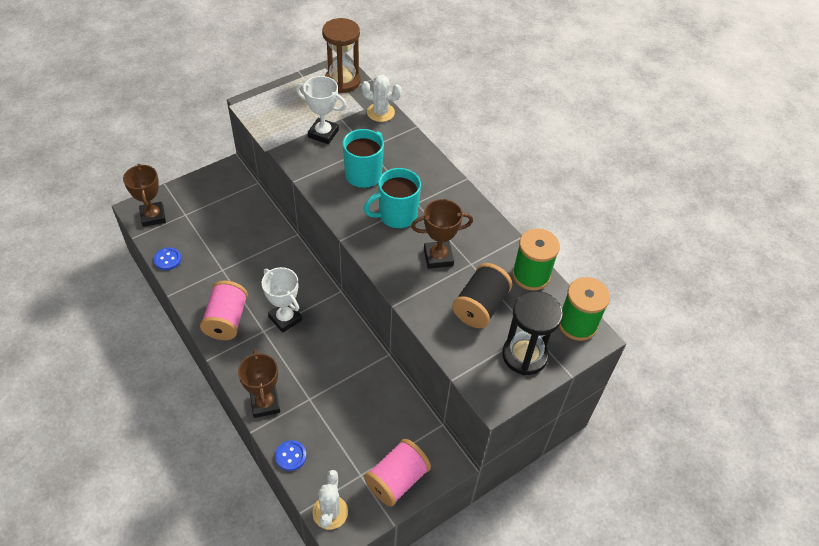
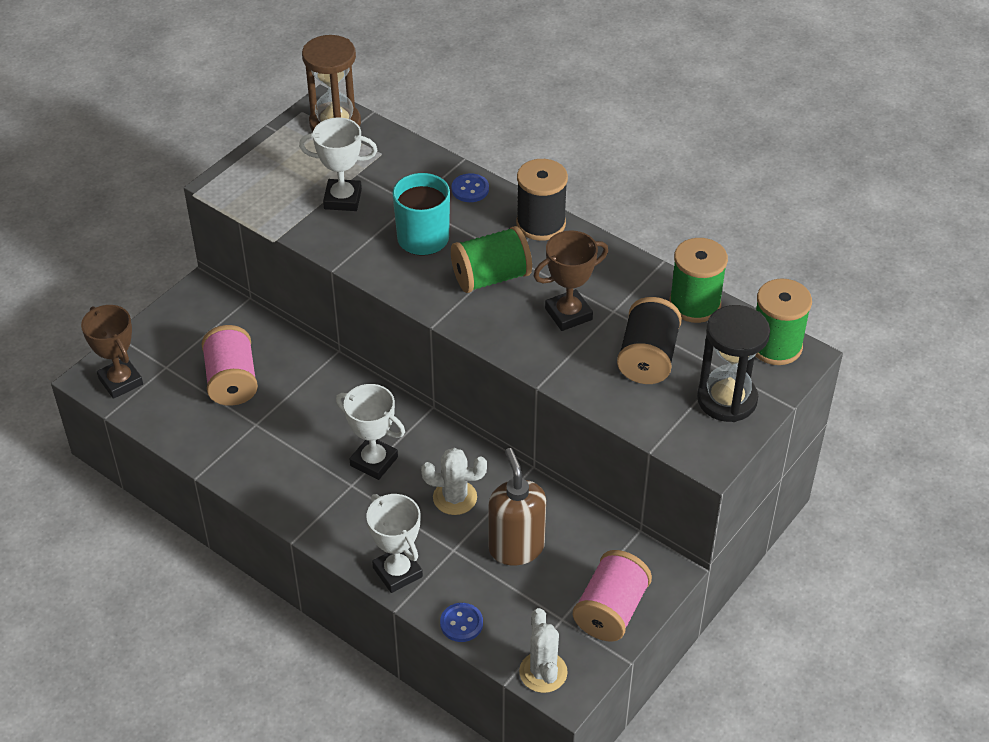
camera: 15 degrees left, 5 degrees down
(167, 259) = (171, 432): blue button -> blue button (470, 189)
(226, 320) = (294, 485): pink spool -> pink spool (232, 381)
(265, 404) = (397, 572): brown trophy -> white trophy
(352, 411) = (516, 547): none -> brown soap dispenser
(380, 112) = (407, 152): white cactus -> white cactus (455, 497)
(396, 215) = (491, 277): turquoise mug -> green spool
(447, 186) = (541, 224): none -> black spool

